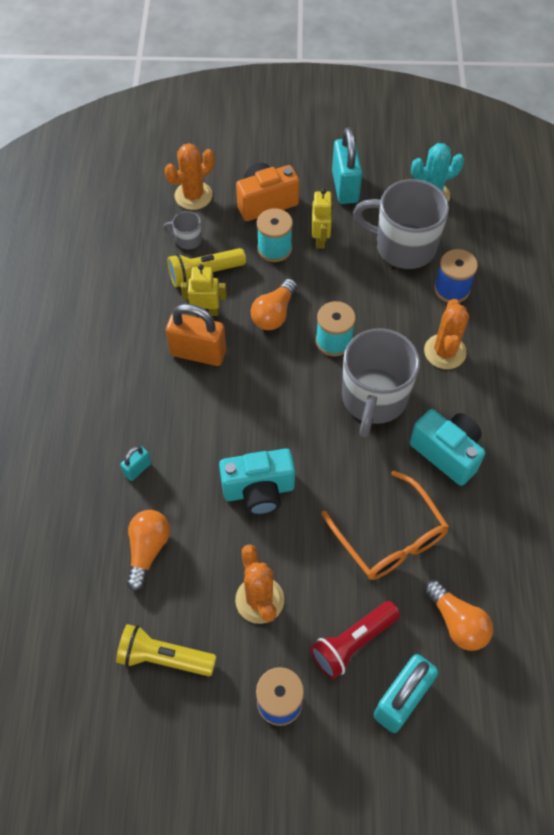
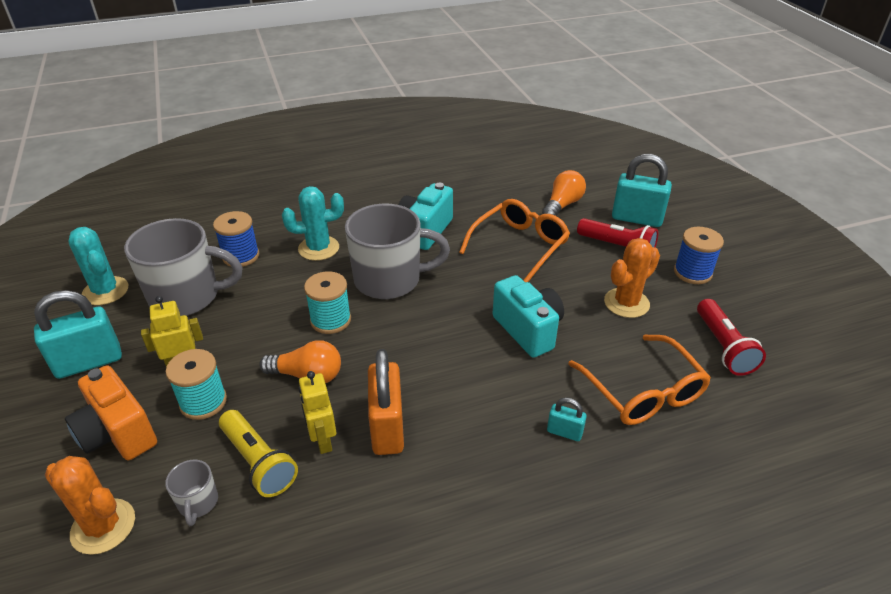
camera: 110 degrees left, 20 degrees down
(148, 550) = (642, 391): orange light bulb -> orange glasses
(163, 657) = (723, 347): yellow flashlight -> red flashlight
(403, 246) = (186, 297): grey mug -> grey mug turned 90 degrees counterclockwise
(445, 352) = (318, 248): orange cactus -> turquoise cactus

